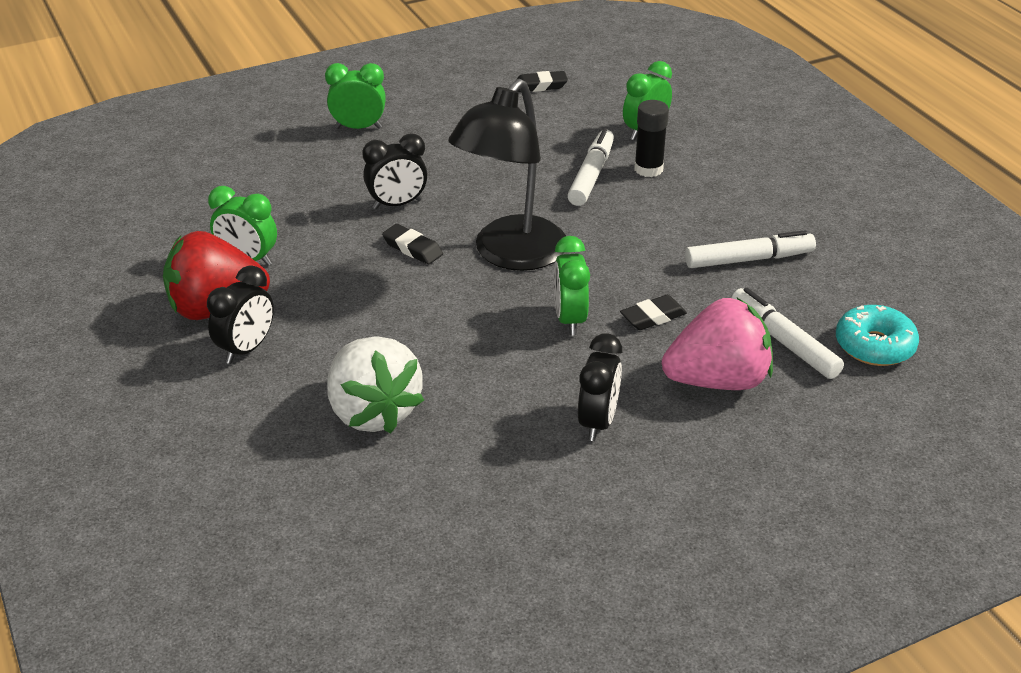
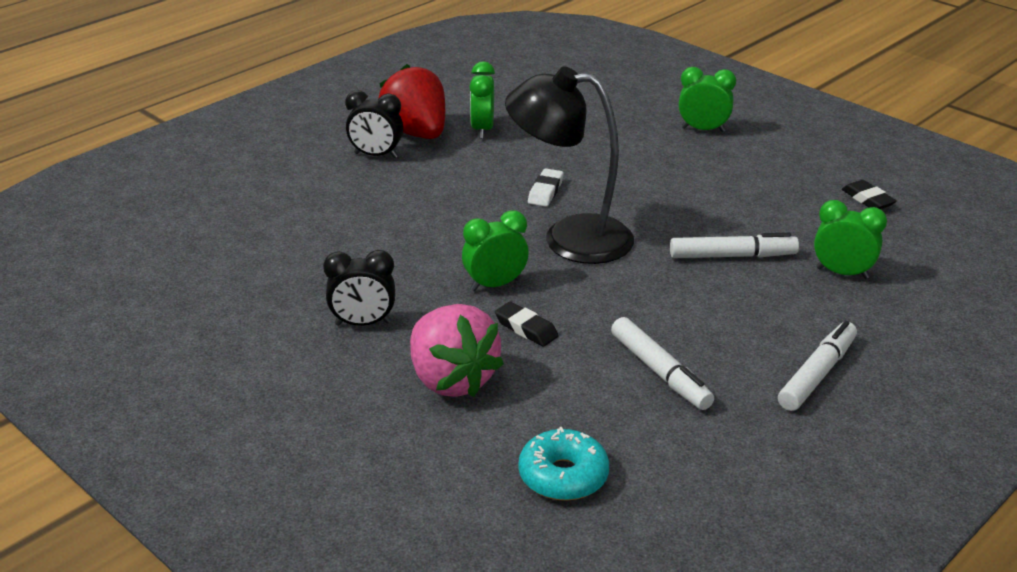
camera: 70 degrees right, 5 degrees down
(358, 128) = (703, 130): green clock -> green clock turned 60 degrees counterclockwise
(373, 412) = (329, 220): white strawberry -> none
(397, 204) = (603, 171): black clock -> none
(412, 248) = (545, 191): black eraser -> white eraser
(648, 169) = (773, 286): black glue stick -> none
(784, 341) = (535, 413): white marker -> white marker (817, 374)

